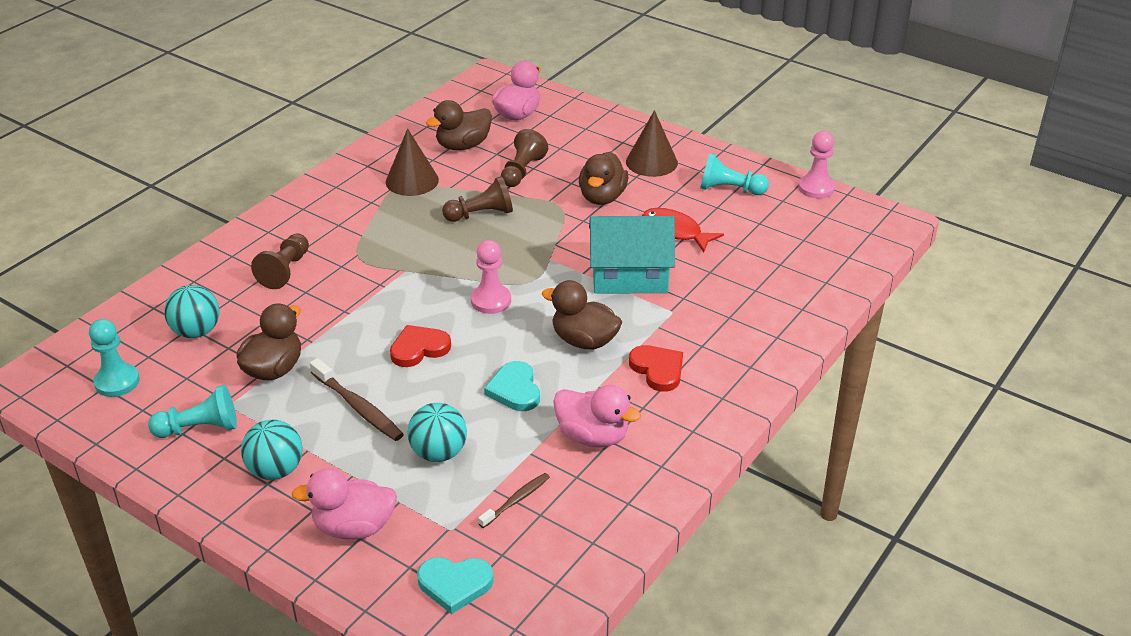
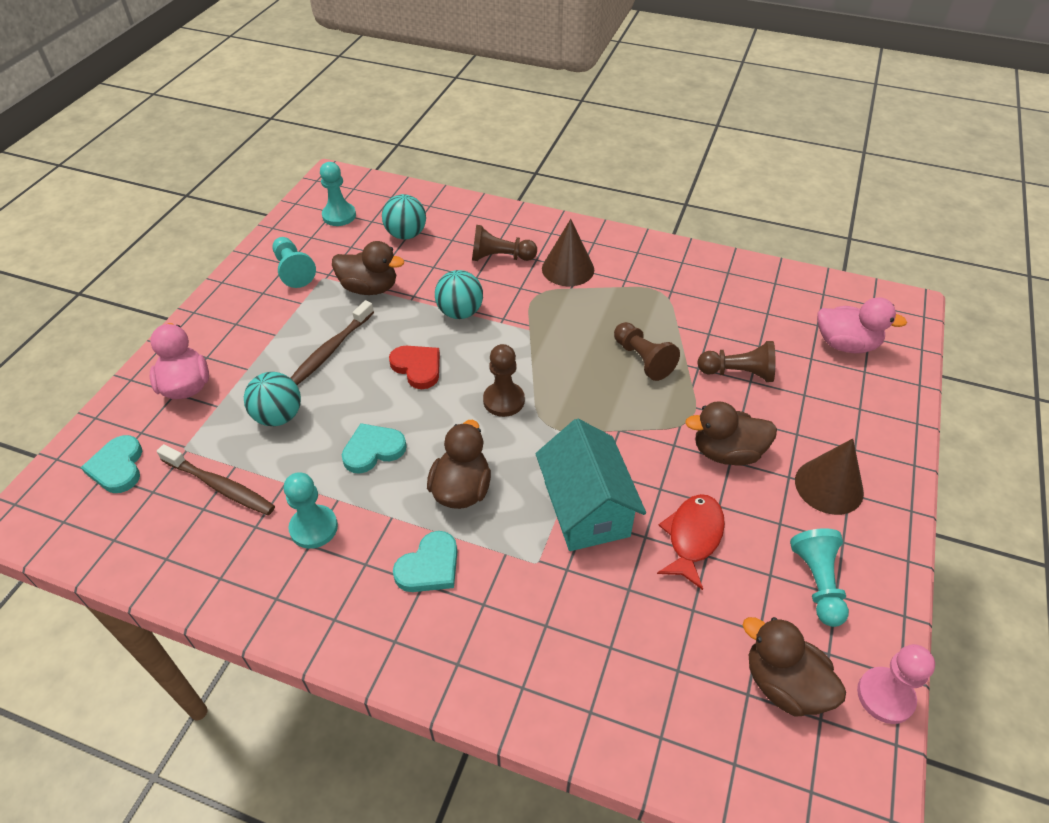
camera: 75 degrees right, 10 degrees up
(276, 470) = (250, 324): turquoise ball -> turquoise ball (460, 312)
(412, 181) = (673, 297): brown cone -> brown cone (568, 269)
(463, 146) = (757, 317): brown duck -> brown duck (784, 684)
(491, 301) = (504, 400): pink pawn -> brown pawn
(516, 500) = (220, 486): brown toothbrush -> brown toothbrush, size x1.60
(593, 436) = (314, 528): pink duck -> turquoise pawn
(658, 370) = (429, 566): red heart -> turquoise heart

